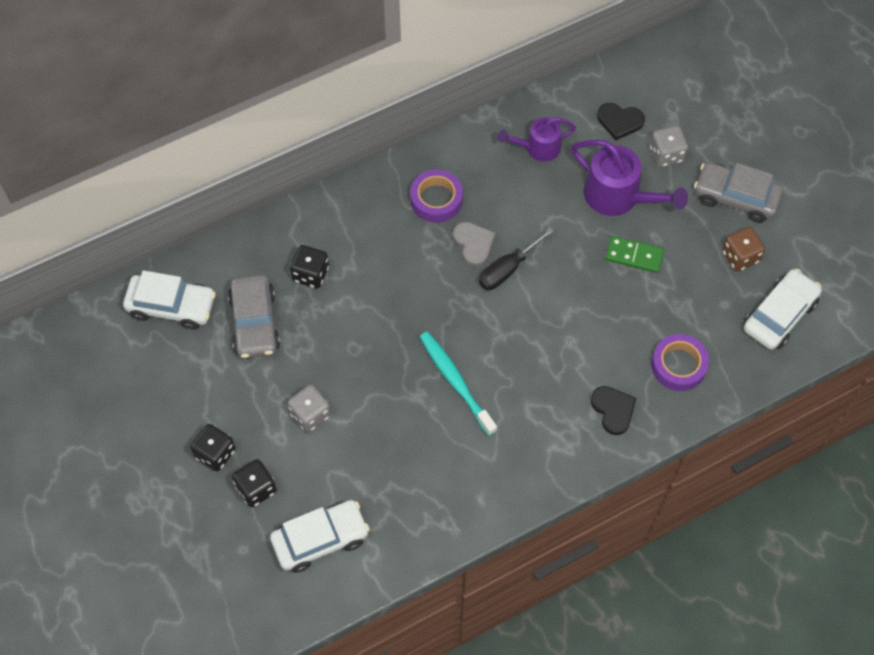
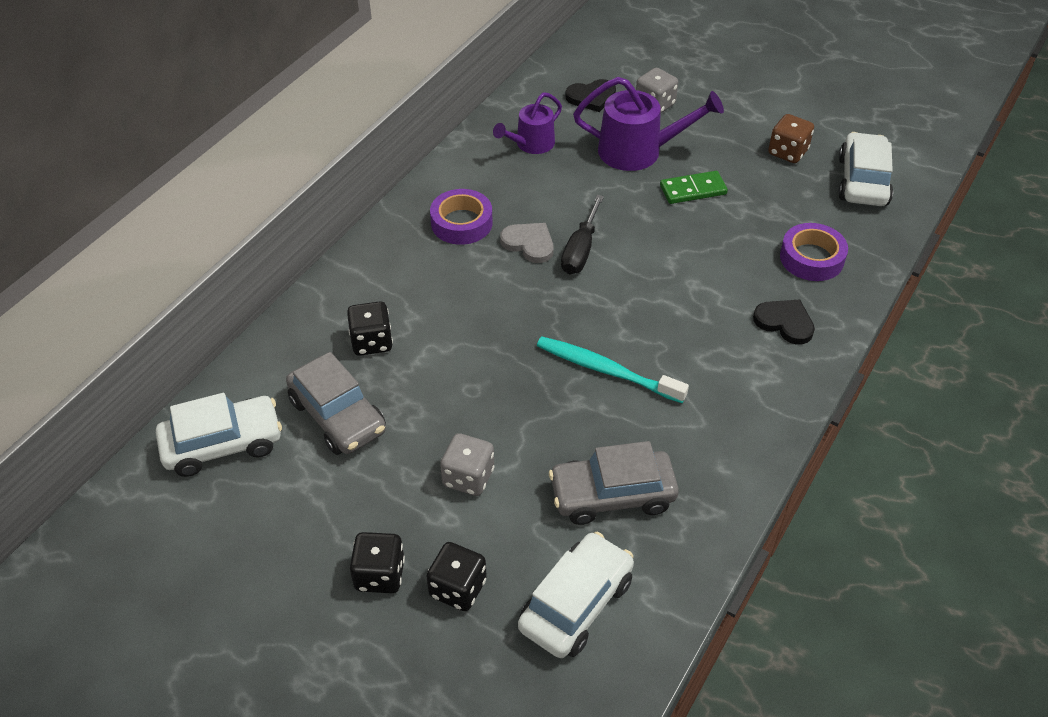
camera: 30 degrees left, 15 degrees down
(735, 197) = (743, 112): grey car -> grey car (612, 495)

